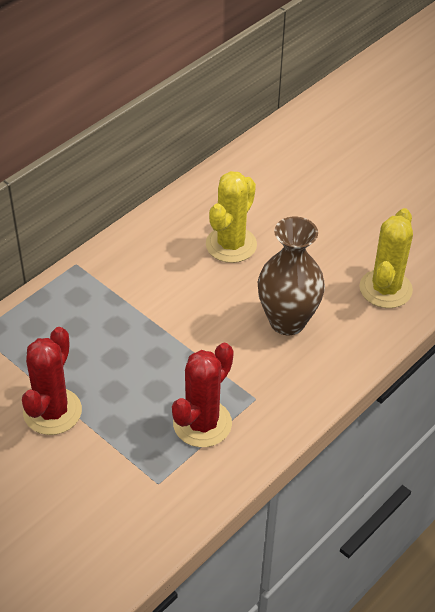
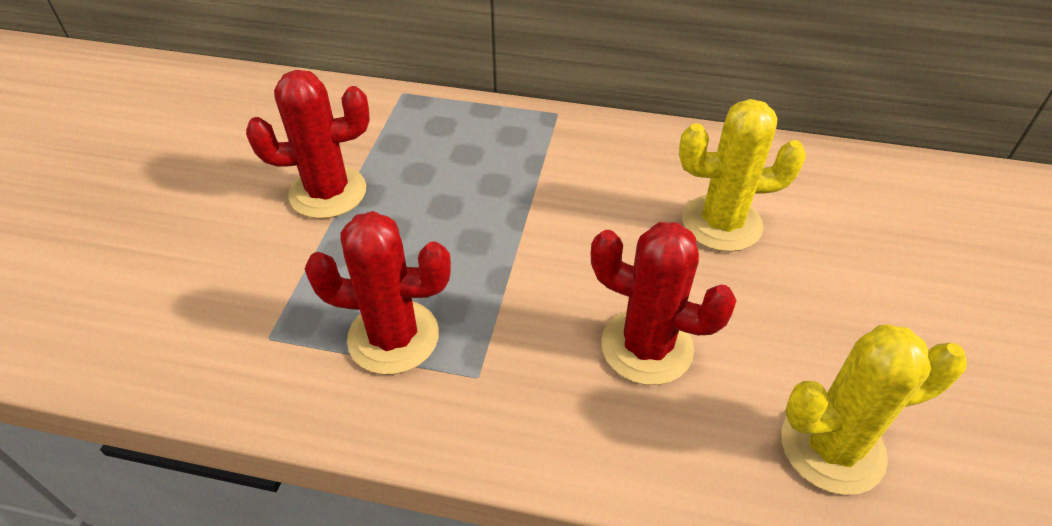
camera: 60 degrees right, 0 degrees up
(287, 321) = (646, 347): brown vase -> red cactus

